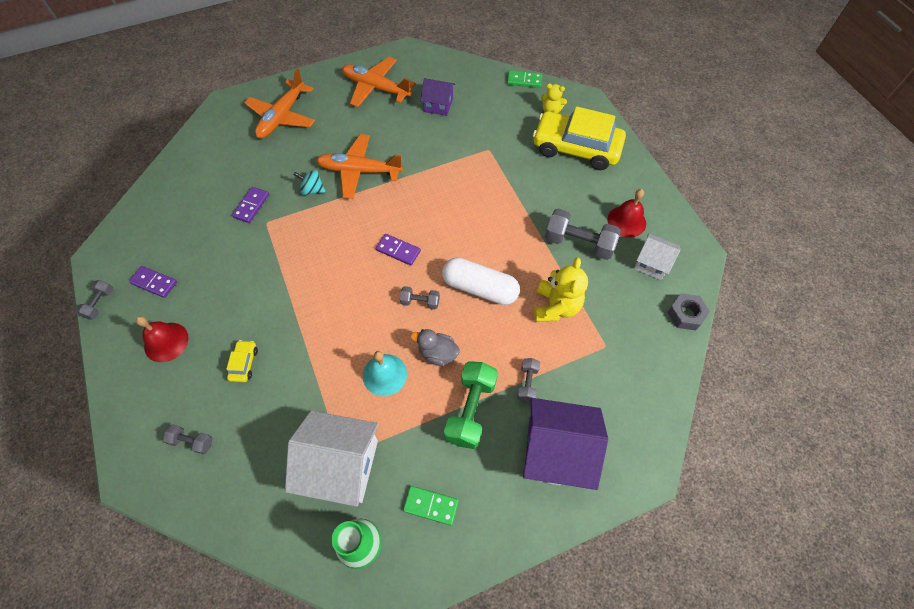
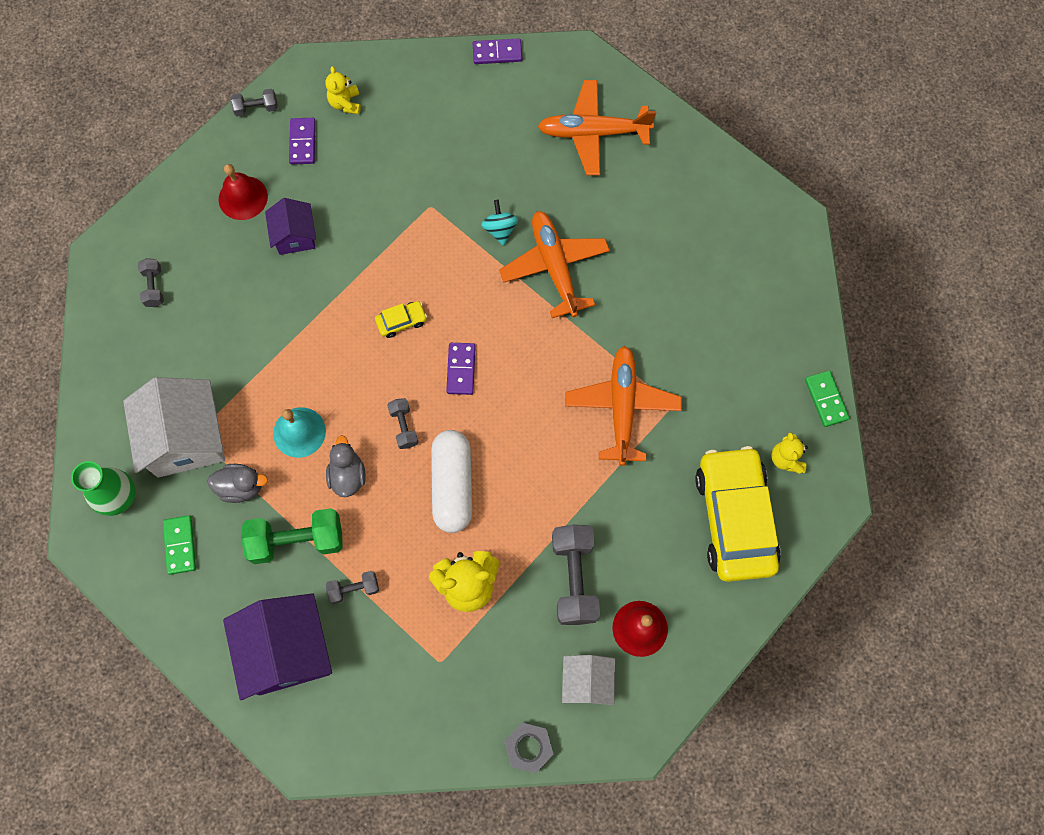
camera: 65 degrees right, 10 degrees up
(146, 243) = (345, 103): none -> yellow teddy bear
(244, 363) = (252, 286): yellow car -> yellow car (401, 321)
(251, 206) = (444, 177): purple domino -> purple domino (497, 53)
(376, 88) = (703, 215): orange plane -> orange plane (622, 407)
(406, 436) = (241, 487): none -> grey duck
(438, 105) = (715, 307): purple house -> purple house (295, 236)

